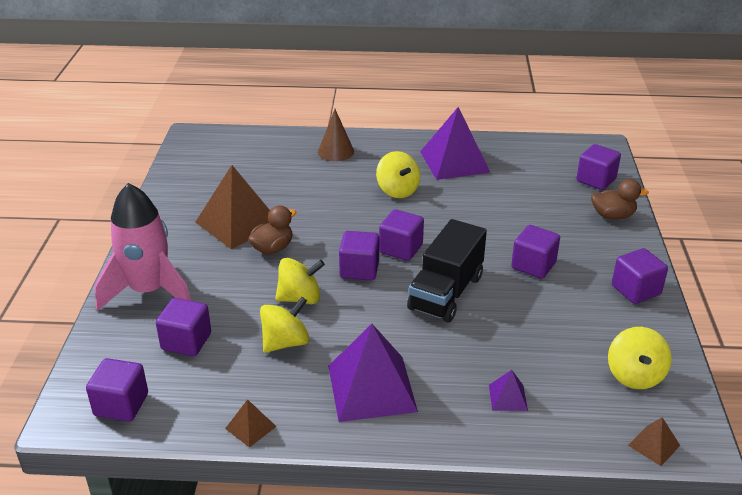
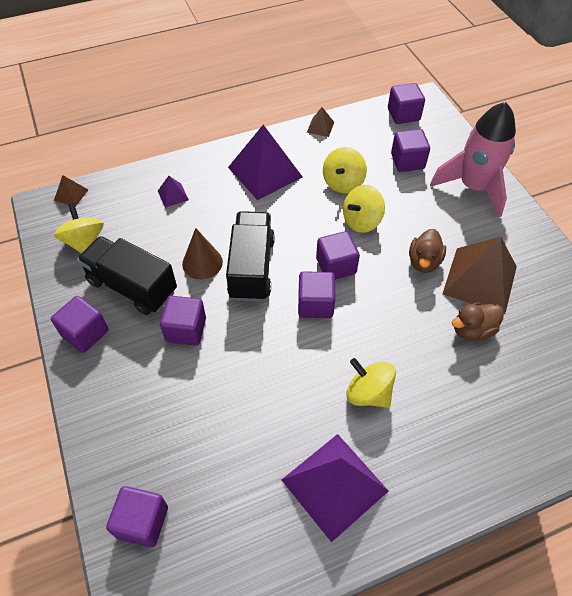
camera: 155 degrees right, 20 degrees up
(336, 151) = (486, 442): brown cone -> brown cone (202, 262)
(581, 314) = (132, 286): none -> black truck
(613, 216) = (114, 447): brown duck -> brown duck (472, 330)

